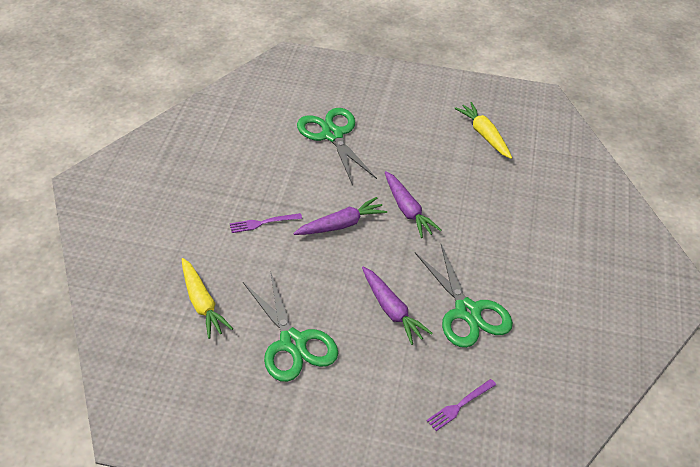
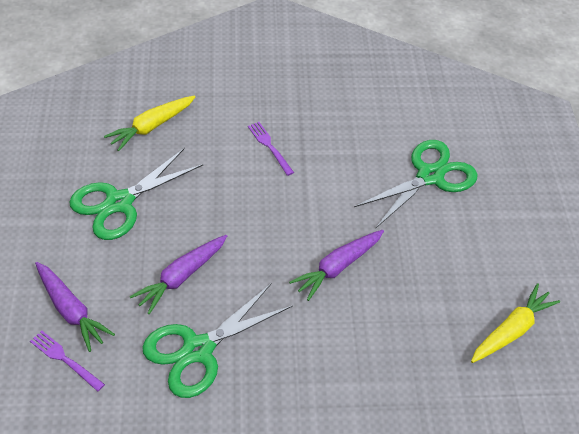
camera: 75 degrees right, 5 degrees up
(341, 225) = (291, 210): purple carrot -> purple carrot (71, 310)

